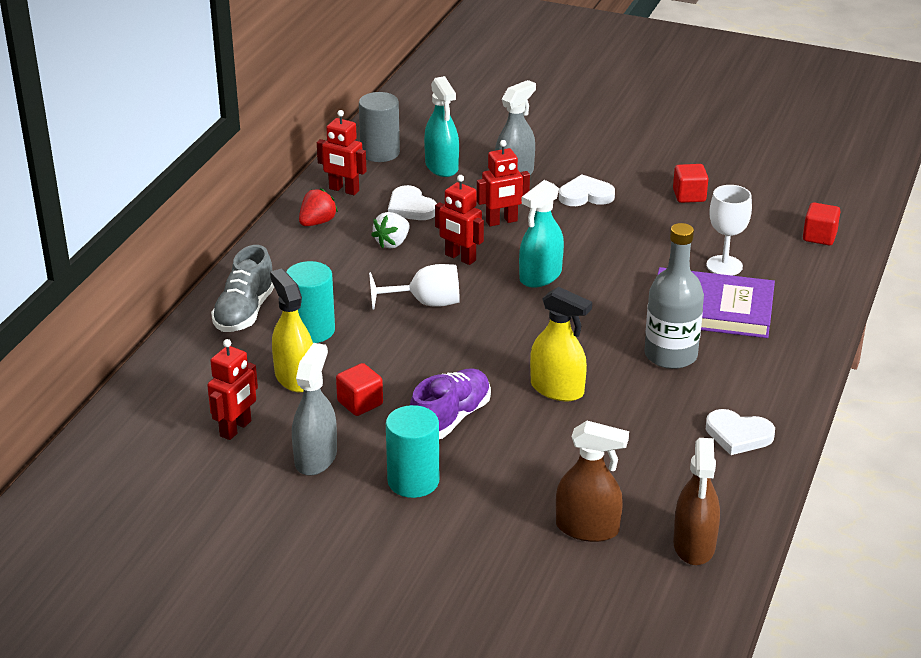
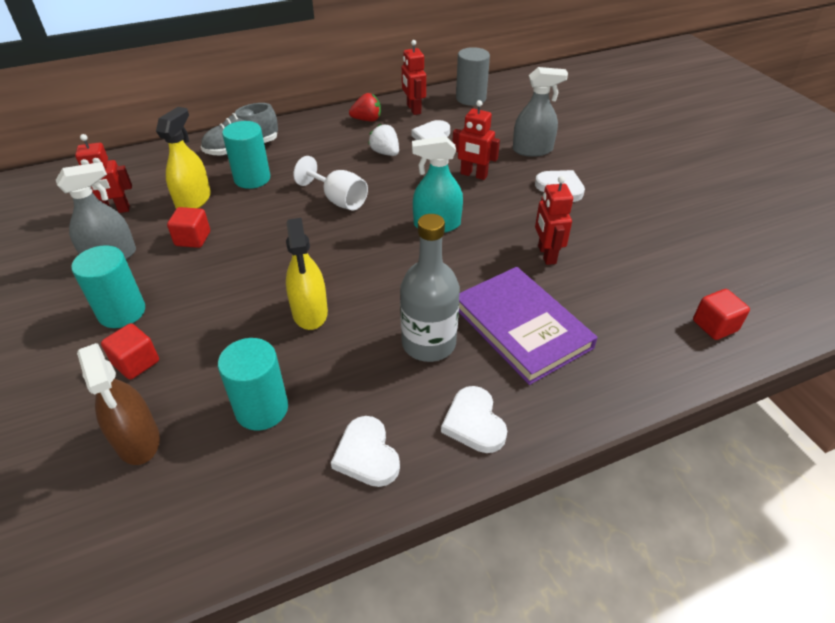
camera: 45 degrees right, 10 degrees up
(392, 243) = (385, 153): white strawberry -> white strawberry turned 60 degrees clockwise
(442, 167) = (494, 123): turquoise spray bottle -> none
(450, 419) = (216, 285): purple shoe -> none
(460, 258) = (408, 183): red robot -> red robot (546, 255)
(633, 459) = (262, 409): none -> turquoise cylinder
(689, 196) = (642, 229): red cube -> red cube (136, 363)
(694, 545) = (169, 529): brown spray bottle -> none
(724, 266) = (587, 299): white goblet -> none
(769, 378) = (474, 423): none -> white heart

